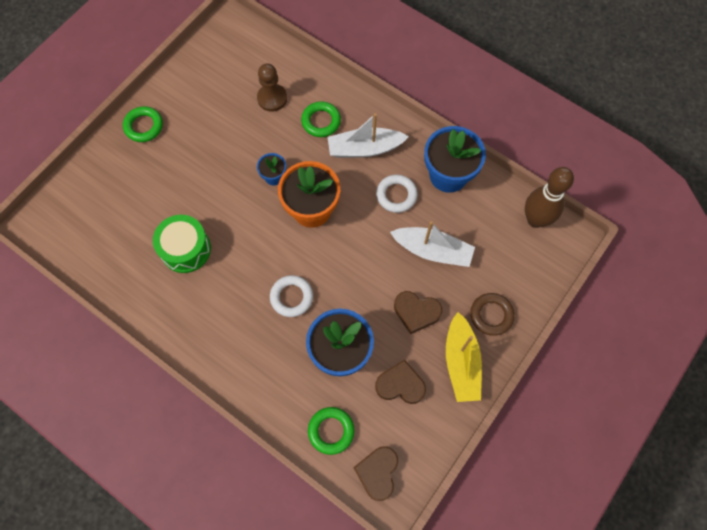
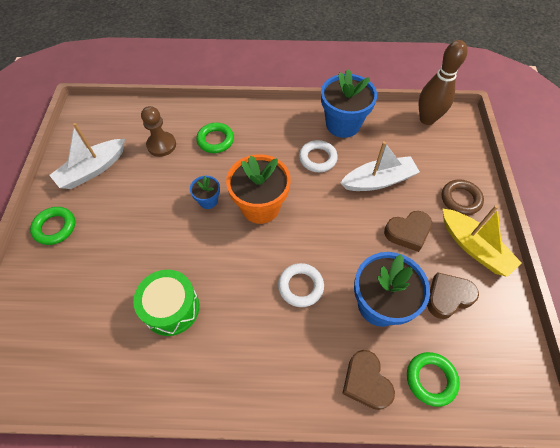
camera: 35 degrees left, 10 degrees down
(365, 148) = (266, 140): white boat -> white boat (92, 170)
(377, 473) = (499, 387): brown heart -> brown heart (366, 382)

